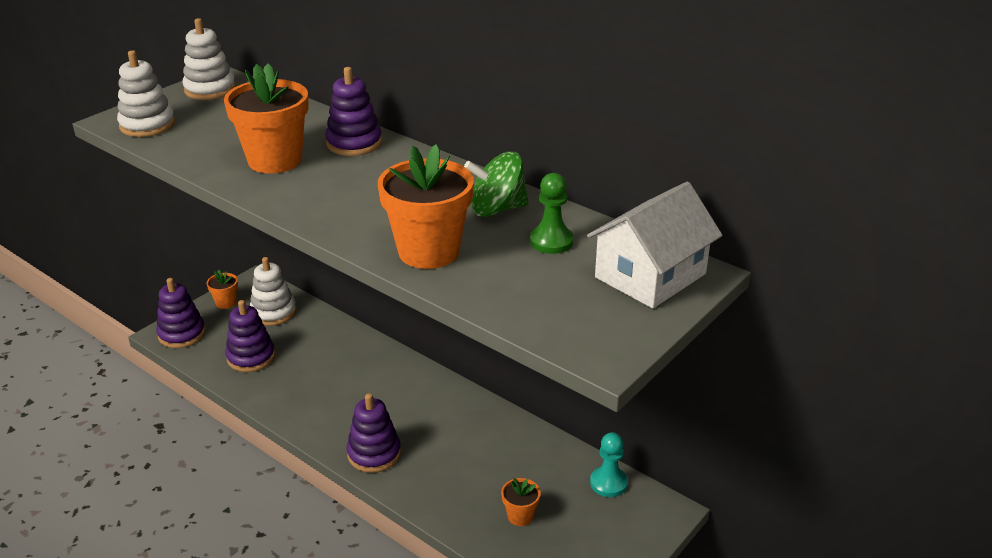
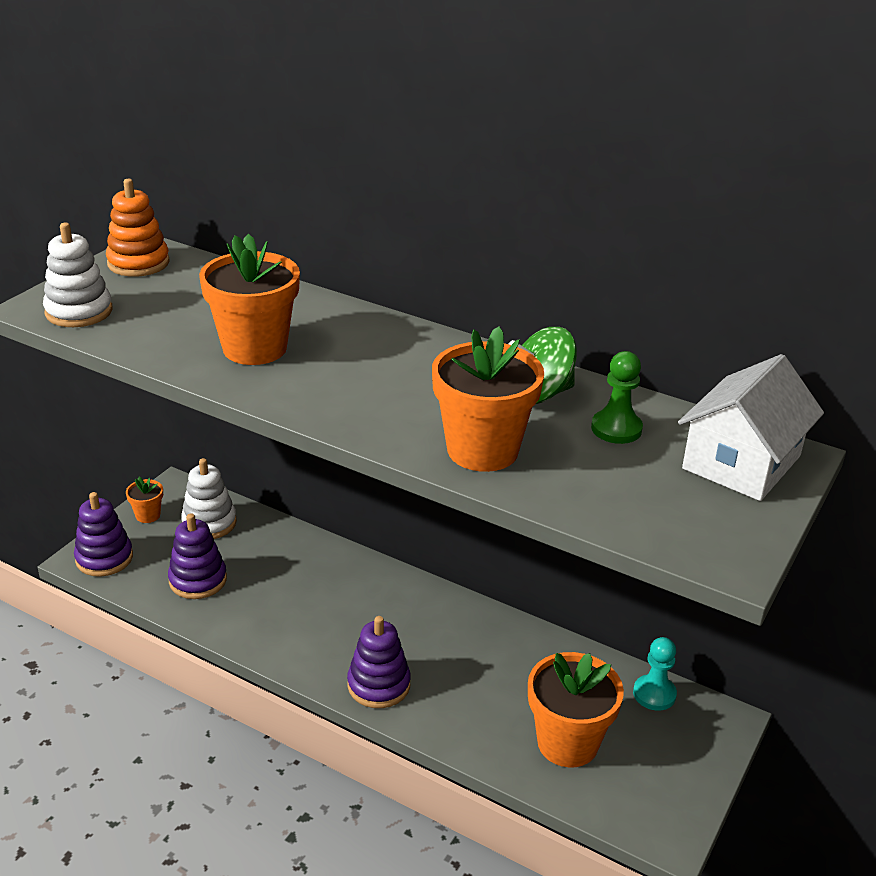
camera: 10 degrees left, 0 degrees up
(210, 89) = (138, 263): white stacking toy -> orange stacking toy
(354, 143) = (341, 322): purple stacking toy -> none
(520, 516) = (567, 743): orange flower pot -> orange flower pot, size x2.06

